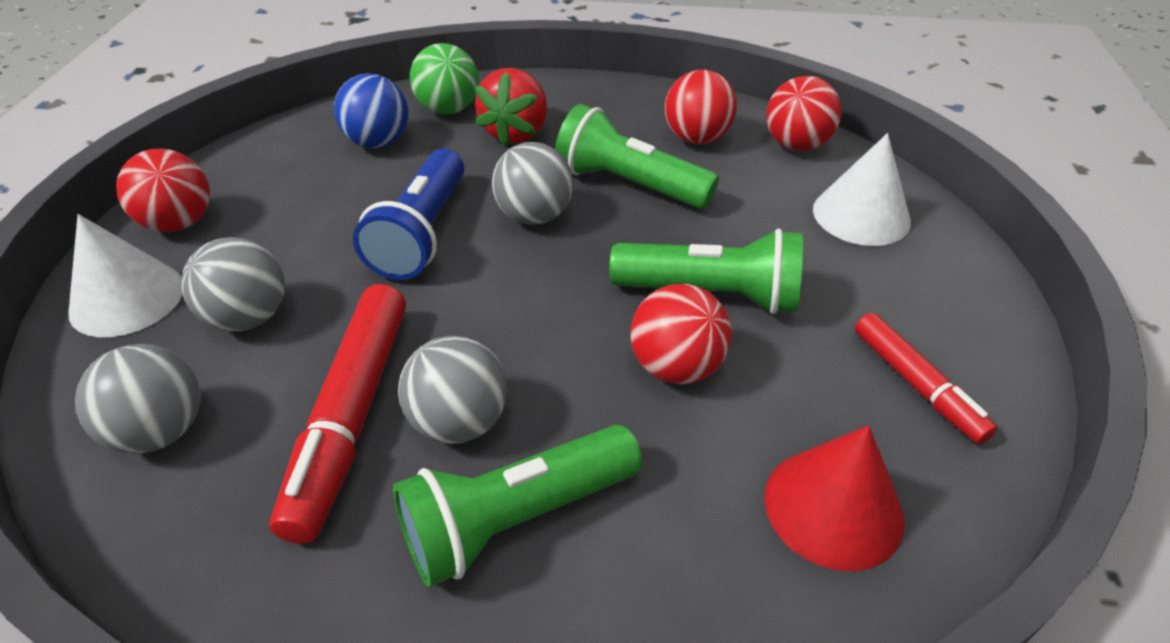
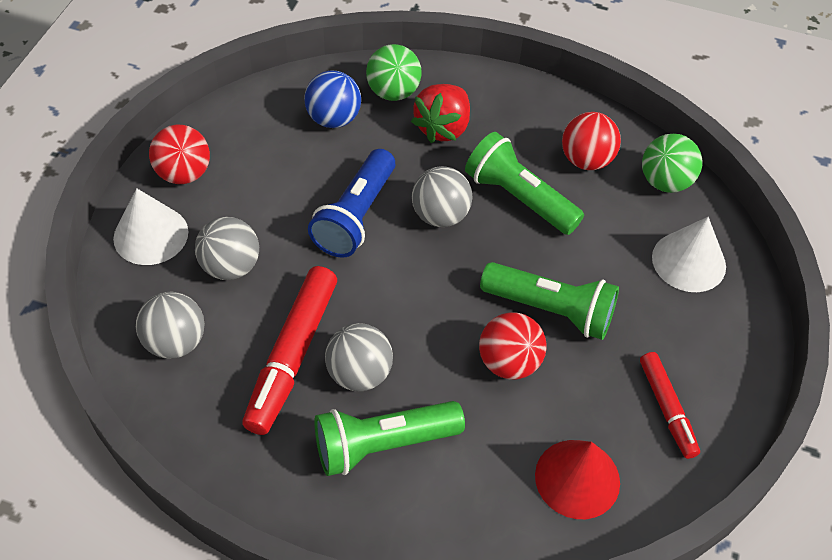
camera: 10 degrees right, 10 degrees up
(796, 145) = (665, 182): red ball -> green ball

